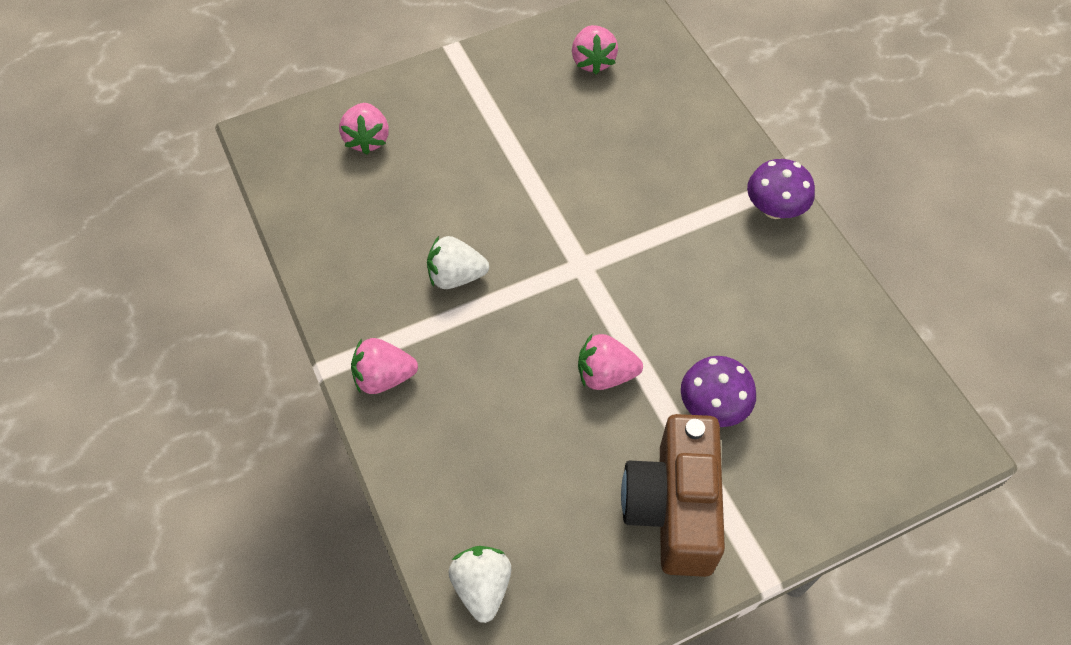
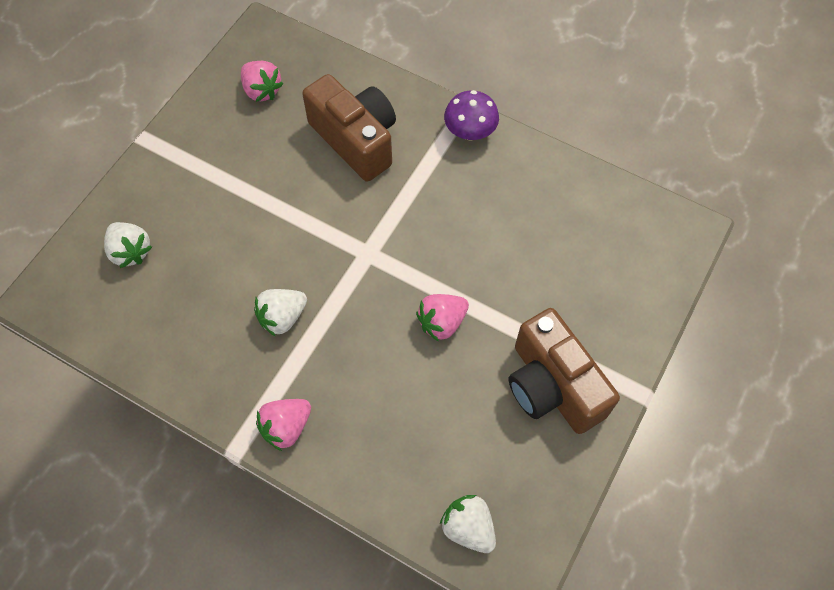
camera: 35 degrees left, 5 degrees up
(367, 139) = (131, 251): pink strawberry -> white strawberry
(650, 154) = (356, 140): none -> brown camera
(713, 407) = (528, 299): purple mushroom -> none

